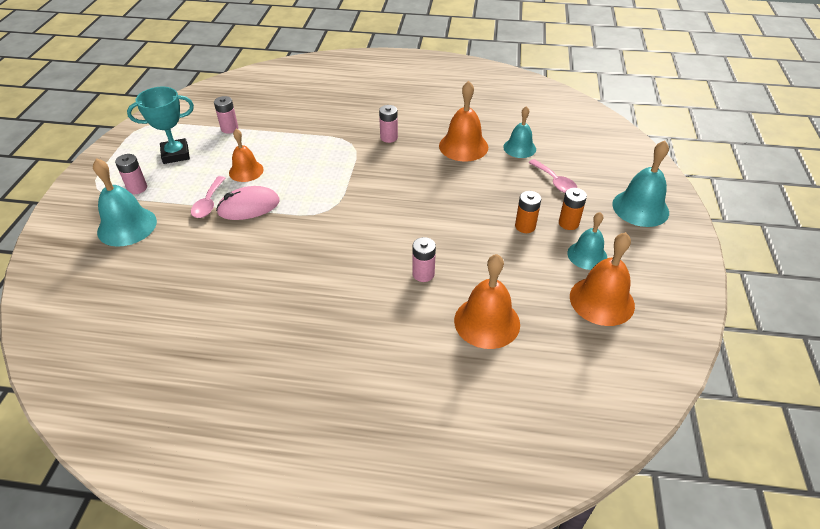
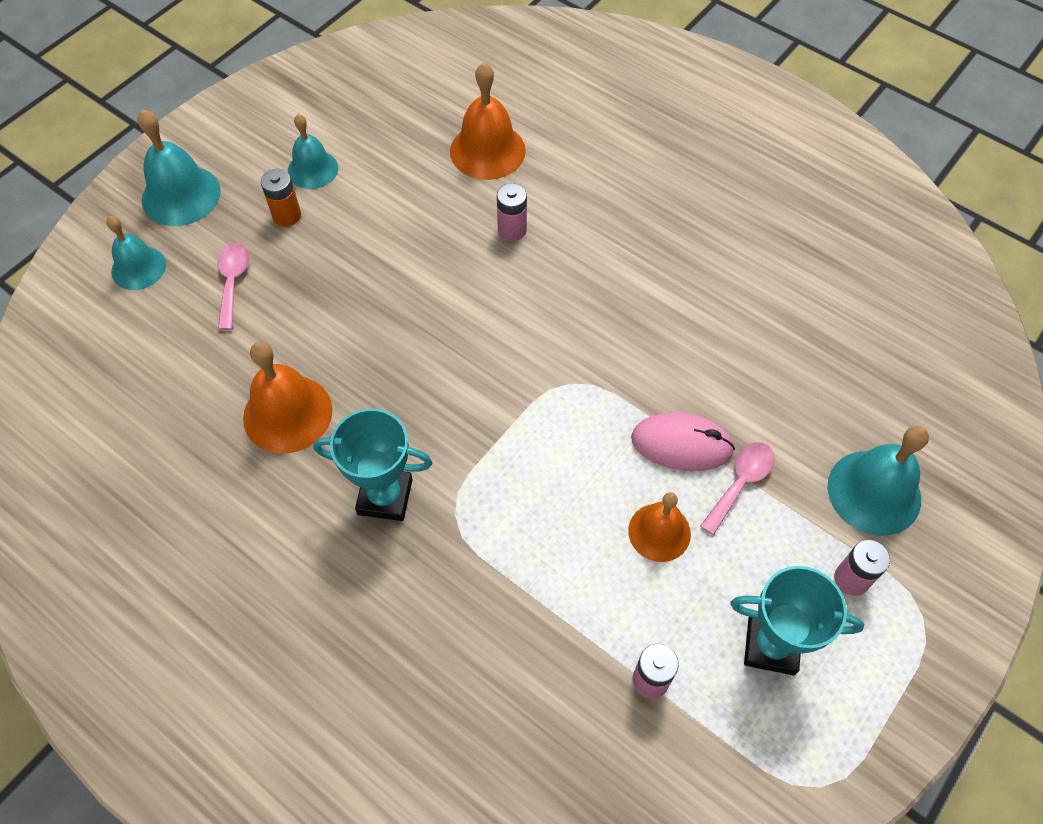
camera: 150 degrees left, 15 degrees up
(389, 137) = (385, 497): pink battery -> turquoise trophy
(519, 148) = (211, 367): turquoise bell -> turquoise bell (138, 268)
(525, 226) = (341, 235): orange battery -> none
(602, 300) = (354, 120): orange bell -> none

